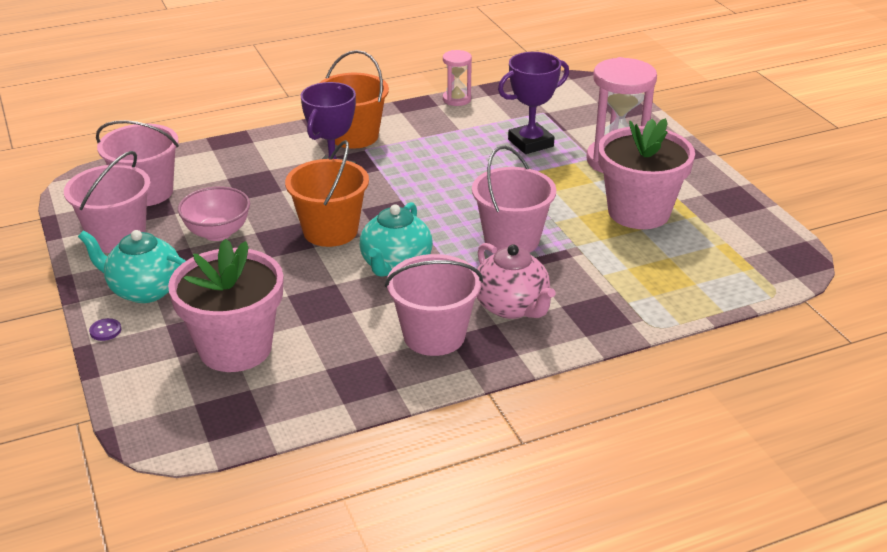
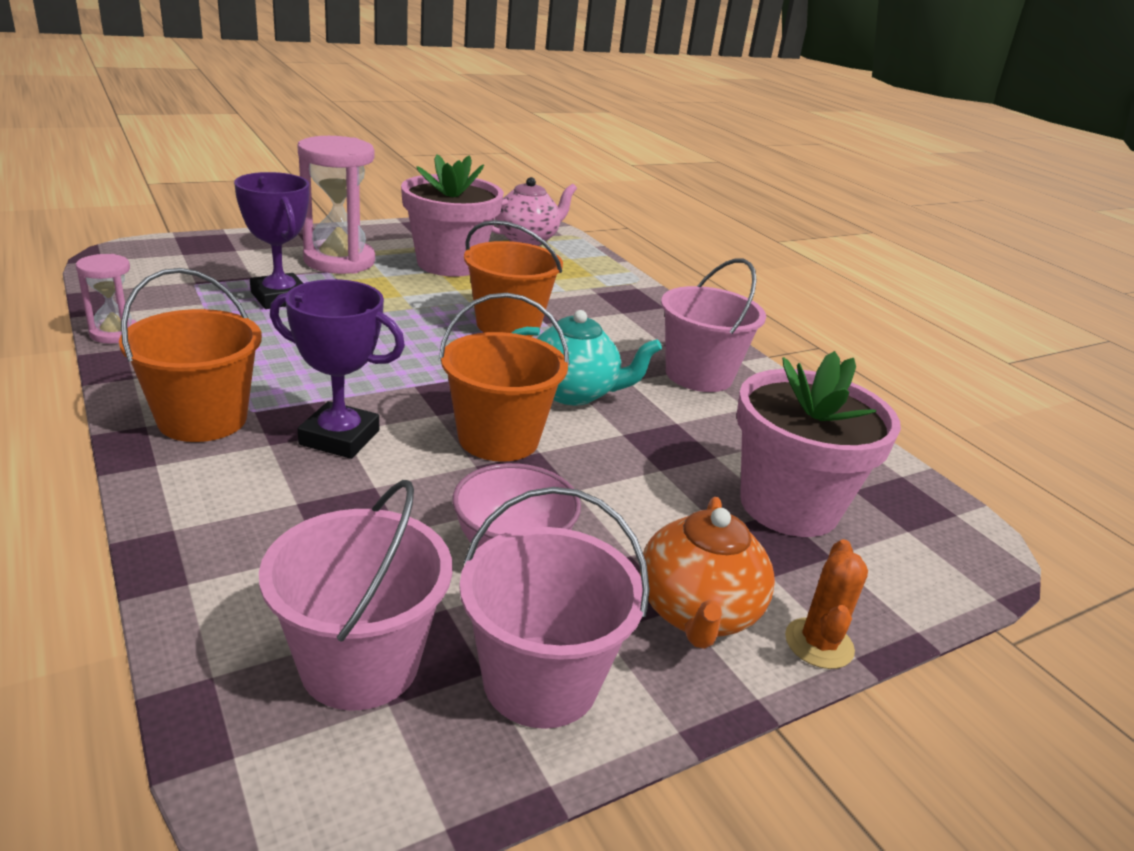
camera: 100 degrees left, 5 degrees down
(105, 331) = (819, 643): purple button -> orange cactus
(144, 290) = (697, 613): turquoise teapot -> orange teapot
(511, 240) = (508, 325): pink bucket -> orange bucket
(512, 307) = (633, 334): pink teapot -> pink teapot (527, 239)

